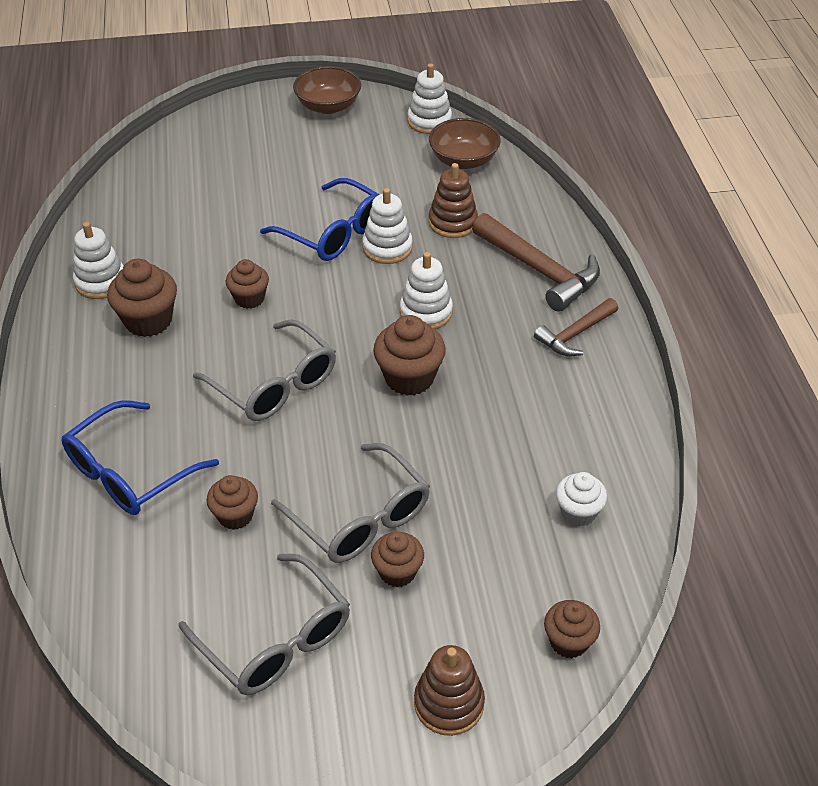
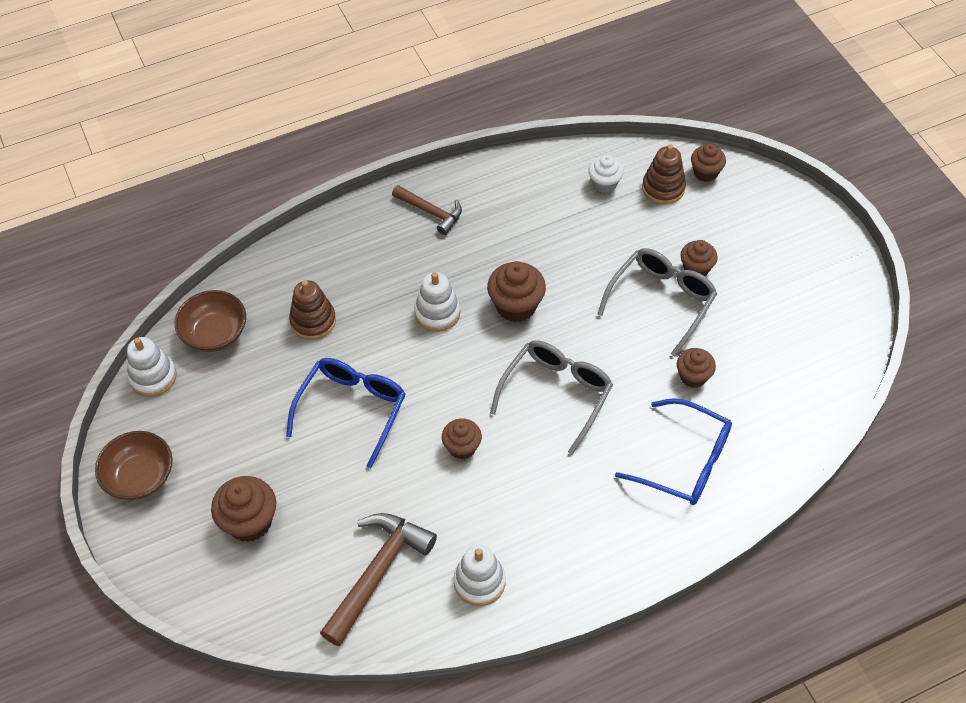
camera: 105 degrees left, 10 degrees up
(148, 321) = (517, 518): brown cupcake -> brown cupcake (250, 522)
(276, 640) = (777, 319): grey glasses -> none
(387, 248) = (362, 361): white stacking toy -> none
(449, 703) = (775, 221): brown stacking toy -> brown stacking toy (663, 188)
(540, 271) = (361, 247): brown hammer -> brown hammer (378, 572)

